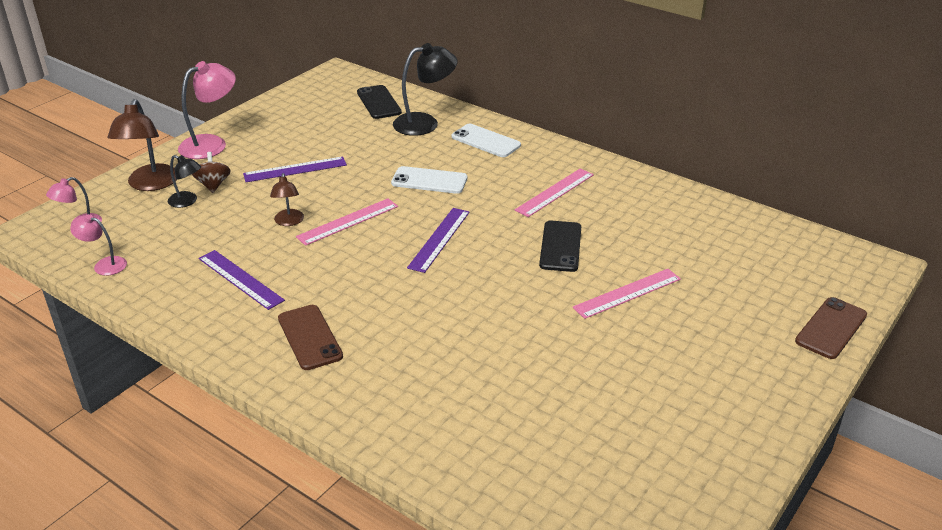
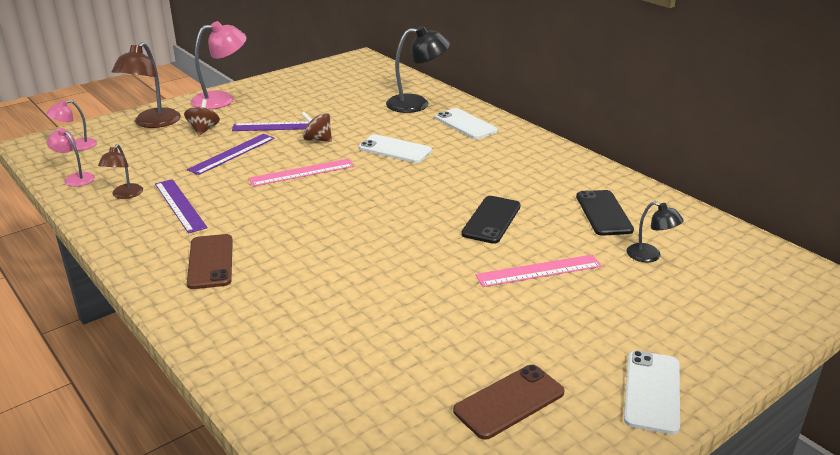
camera: 15 degrees right, 5 degrees down
(187, 201) = (174, 139): black lamp -> black lamp (650, 256)
(289, 222) = (250, 166): brown lamp -> brown lamp (125, 195)
(343, 180) = (317, 140): none -> brown spinning top
(379, 102) = (384, 84): black phone -> black phone (603, 213)
(439, 239) = (377, 198): purple ruler -> purple ruler (232, 154)
(555, 192) = (510, 173): pink ruler -> none
(771, 393) = (652, 391): none -> white phone
(831, 328) = (751, 339): brown phone -> brown phone (509, 401)

